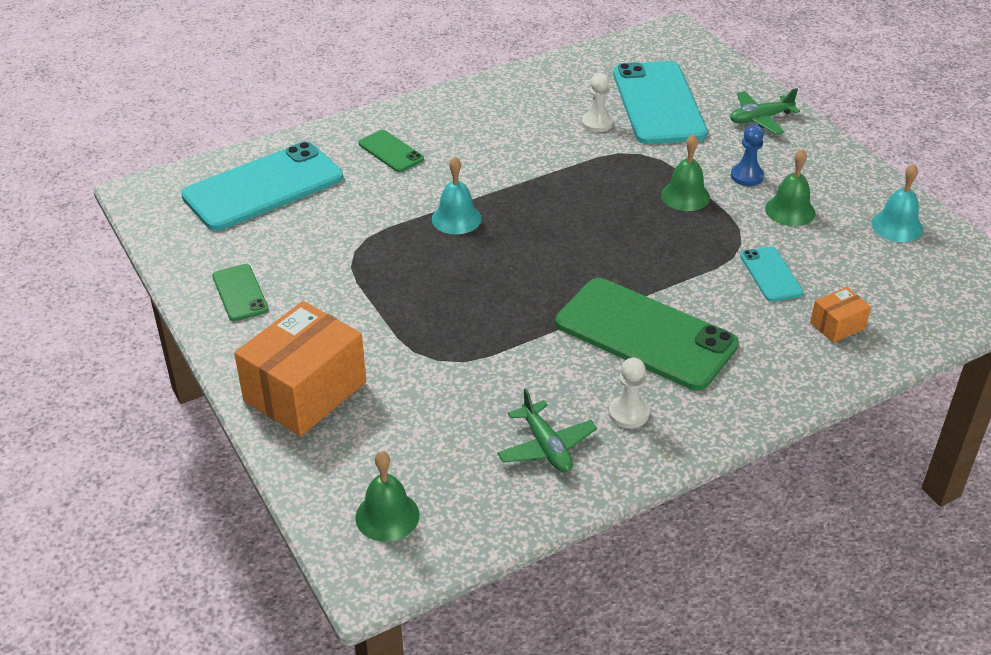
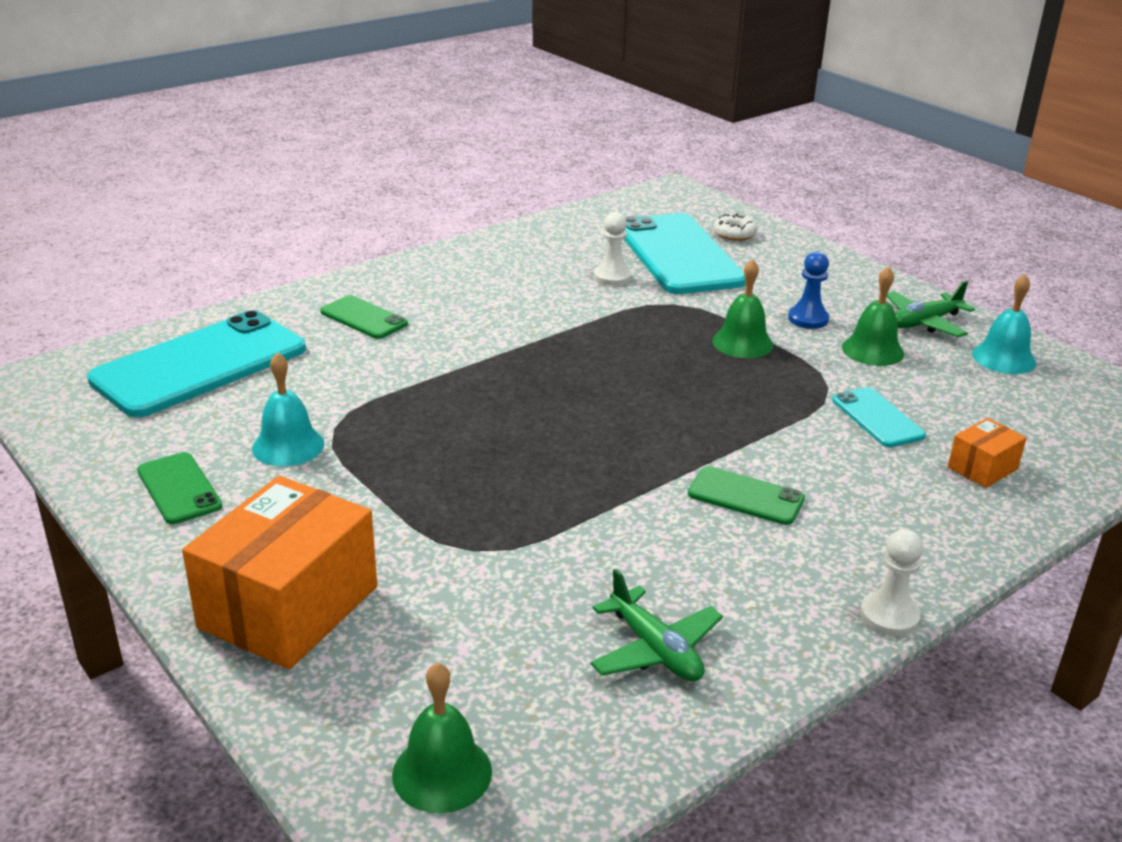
camera: 10 degrees left, 10 degrees down
(456, 218) = (463, 383): turquoise bell -> turquoise bell (288, 446)
(628, 413) = (756, 595): white pawn -> white pawn (889, 616)
(645, 334) = (745, 496): green phone -> green phone, size x0.47
(712, 84) = (734, 234): none -> white donut
(760, 119) = (801, 263): green plane -> green plane (924, 323)

